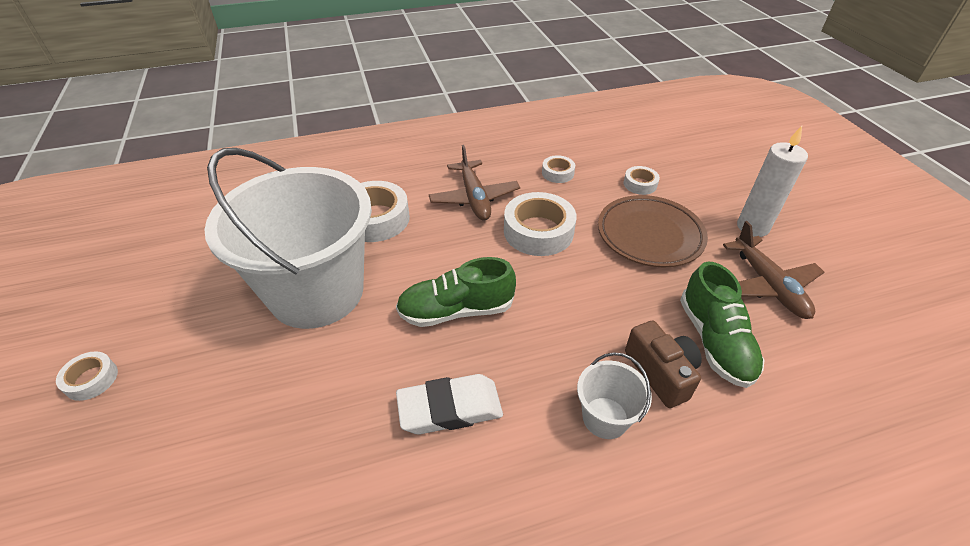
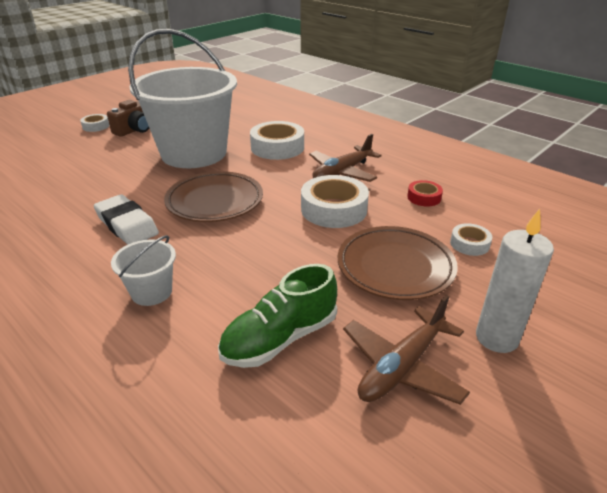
camera: 60 degrees right, 10 degrees down
(456, 311) = (215, 201): green shoe -> brown plate
(557, 173) = (424, 197): white tape -> red tape
(661, 373) = (217, 312): brown camera -> brown camera (135, 130)

